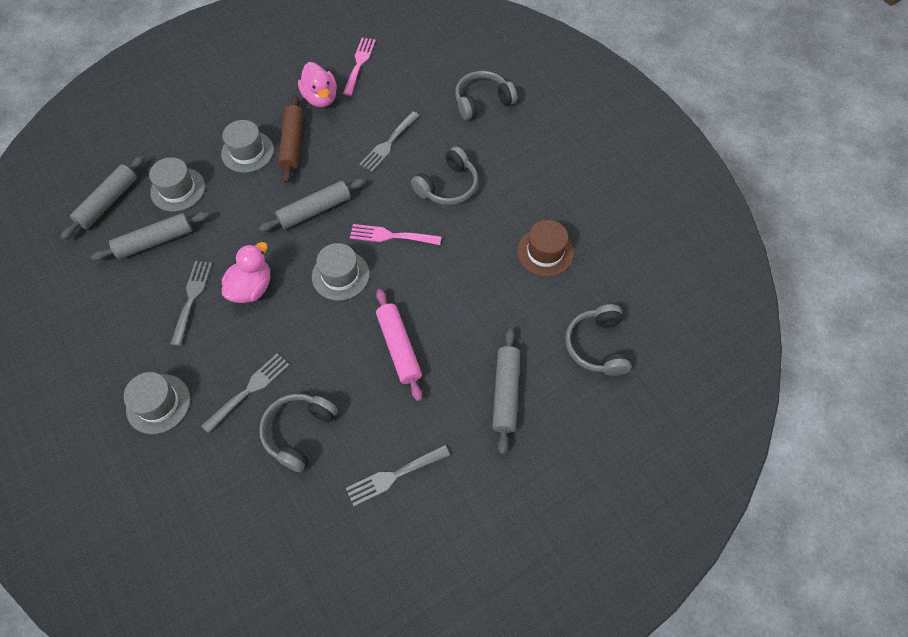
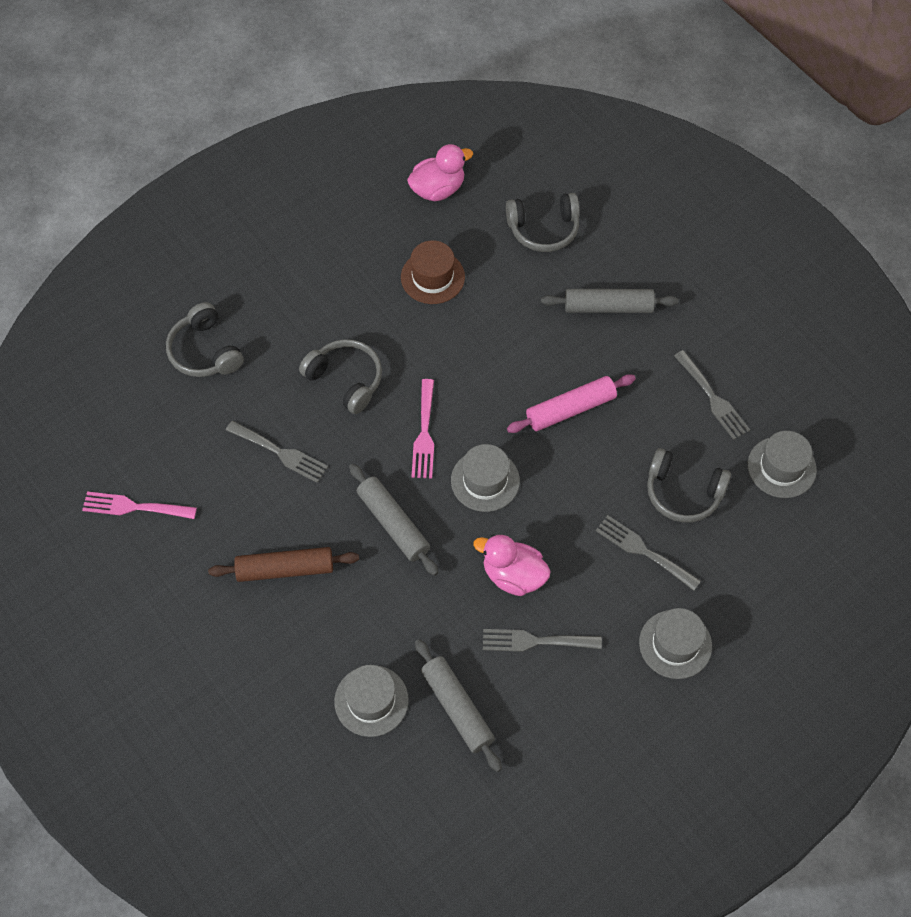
camera: 95 degrees left, 0 degrees up
(108, 202) = (399, 788): grey rolling pin -> none
(247, 152) = (301, 624): grey hat -> grey hat (781, 467)
(321, 98) = (201, 547): pink duck -> pink duck (438, 189)

